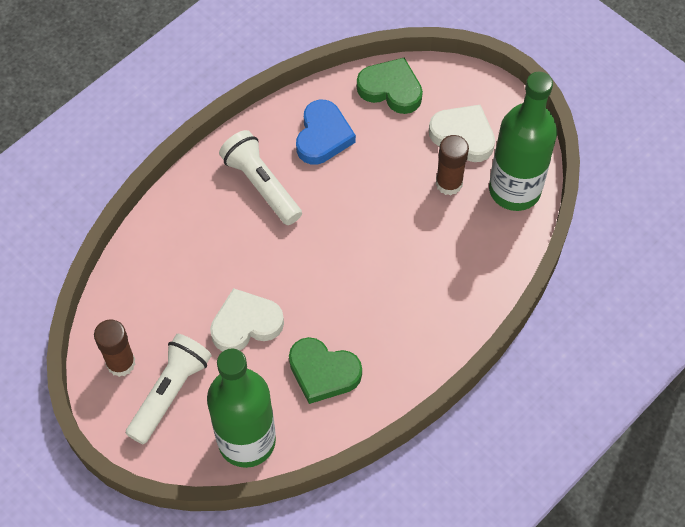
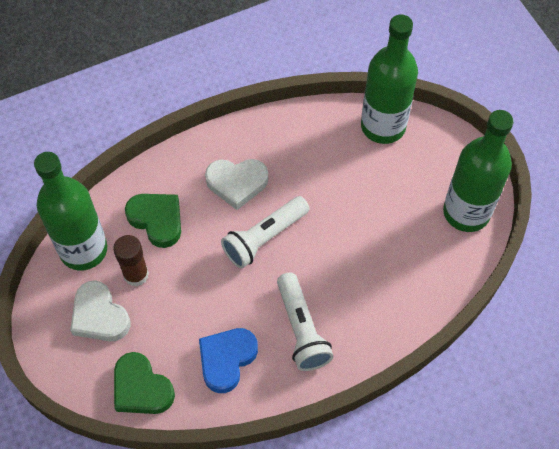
camera: 160 degrees left, 0 degrees up
(121, 363) = (466, 212): brown glue stick -> green bottle
(170, 392) = (432, 178): white flashlight -> white flashlight (264, 238)
(246, 324) = (356, 211): white heart -> white heart (237, 183)
(323, 372) = (308, 155): green heart -> green heart (157, 220)

